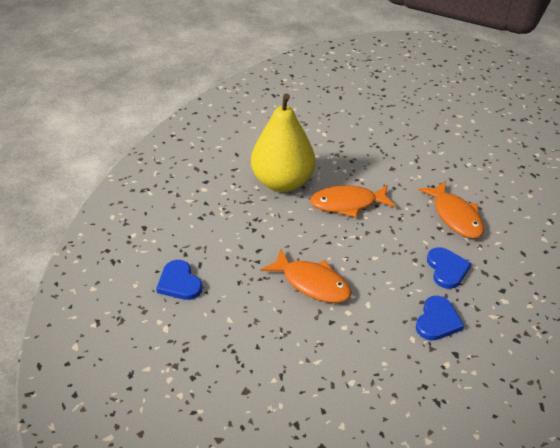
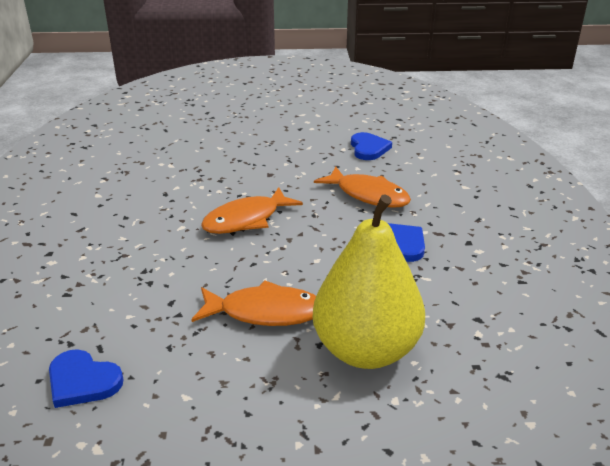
camera: 30 degrees left, 10 degrees down
(282, 182) = (153, 223): yellow pear -> yellow pear (366, 350)
(437, 321) = (432, 295): blue heart -> blue heart (368, 148)

